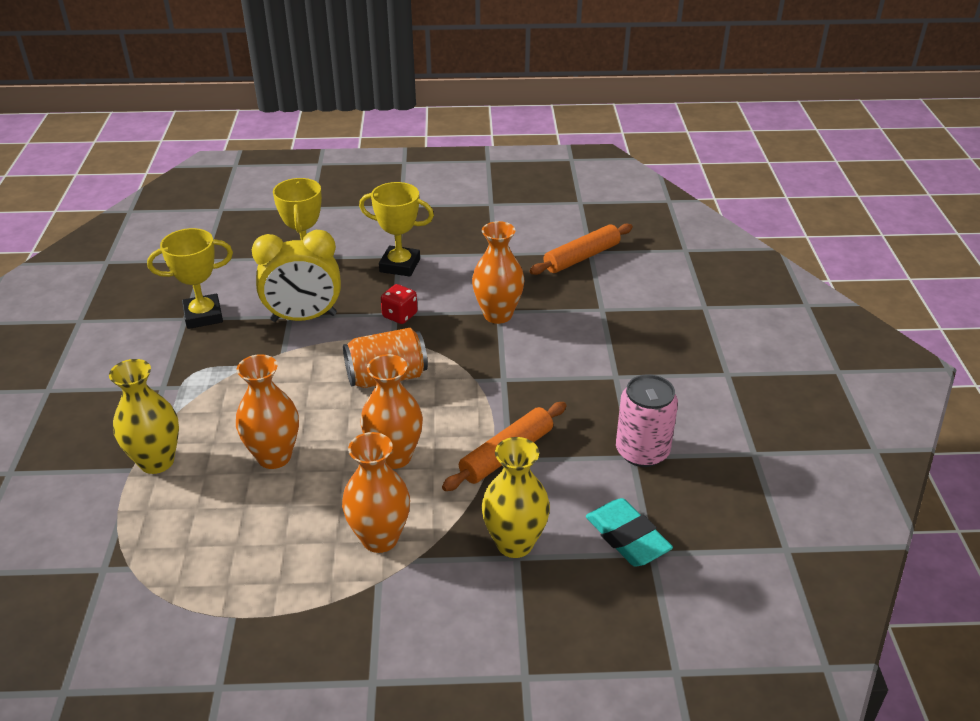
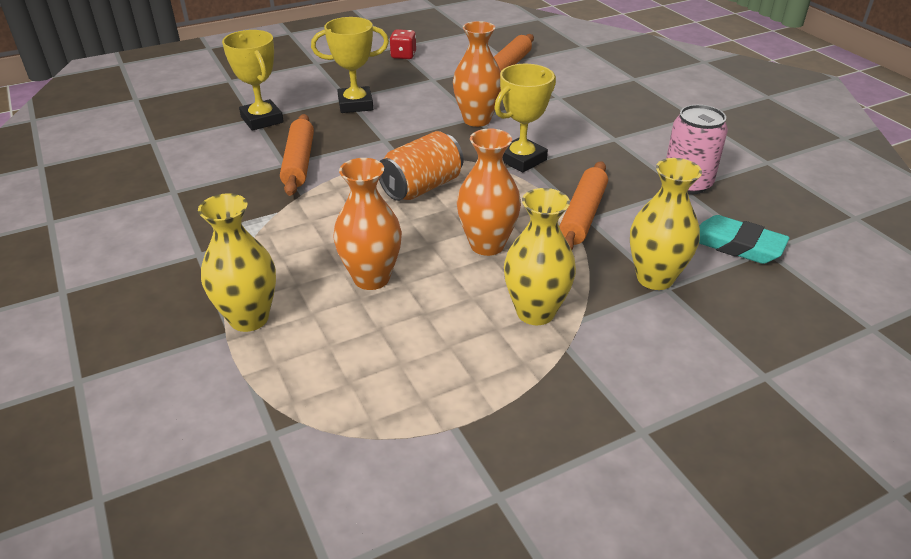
camera: 25 degrees left, 0 degrees up
(203, 315) = (192, 185): yellow trophy -> yellow trophy (521, 159)
(304, 317) = (299, 162): yellow clock -> orange rolling pin
(380, 538) = (535, 312): orange vase -> yellow vase
(400, 315) = (390, 140): red dice -> red dice (403, 55)

